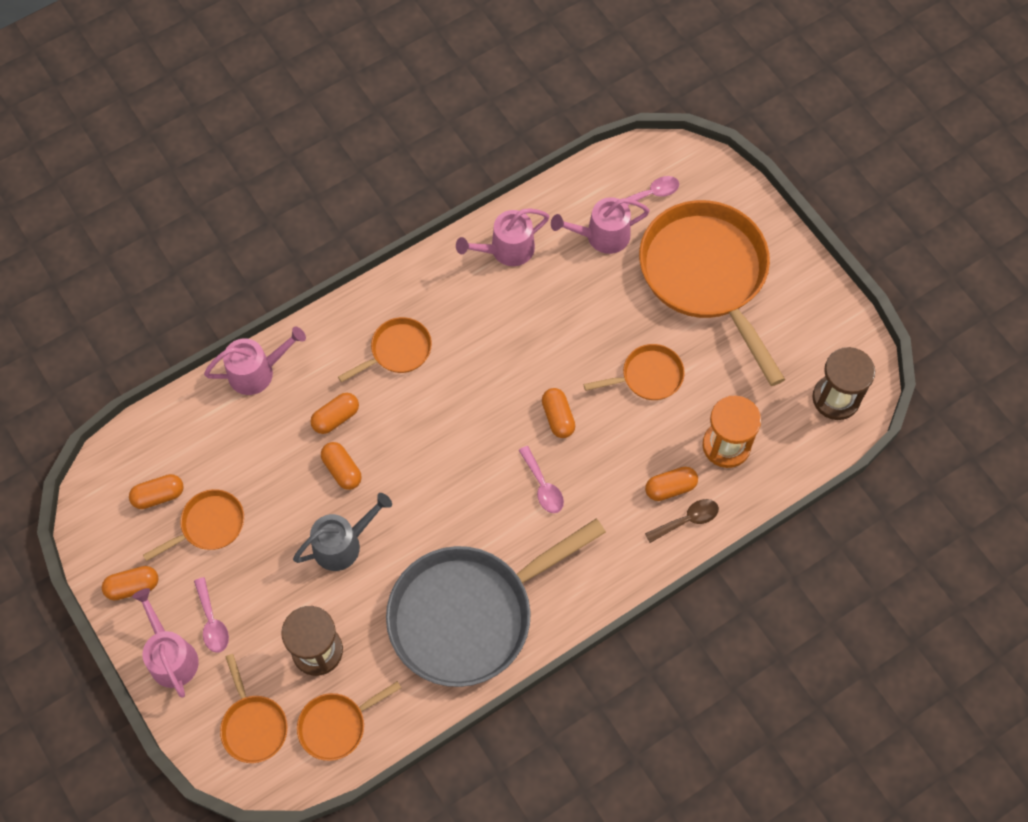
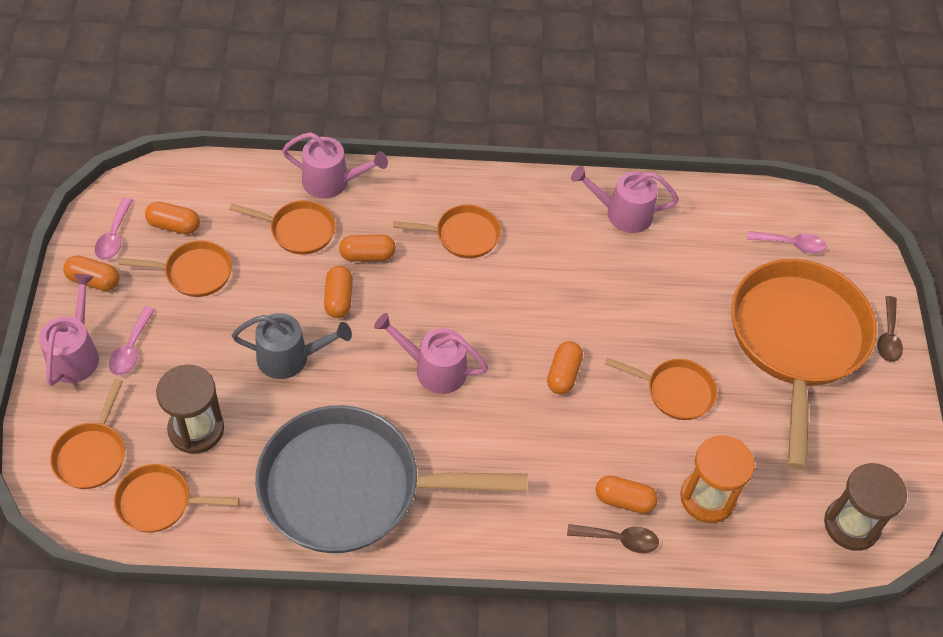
camera: 30 degrees right, 10 degrees down
(264, 433) = (298, 230): none -> orange pan
(543, 486) = (504, 423): pink spoon -> pink spoon (114, 236)
(601, 236) = (719, 252): pink watering can -> pink watering can (433, 369)
(768, 228) = (888, 336): none -> brown spoon

